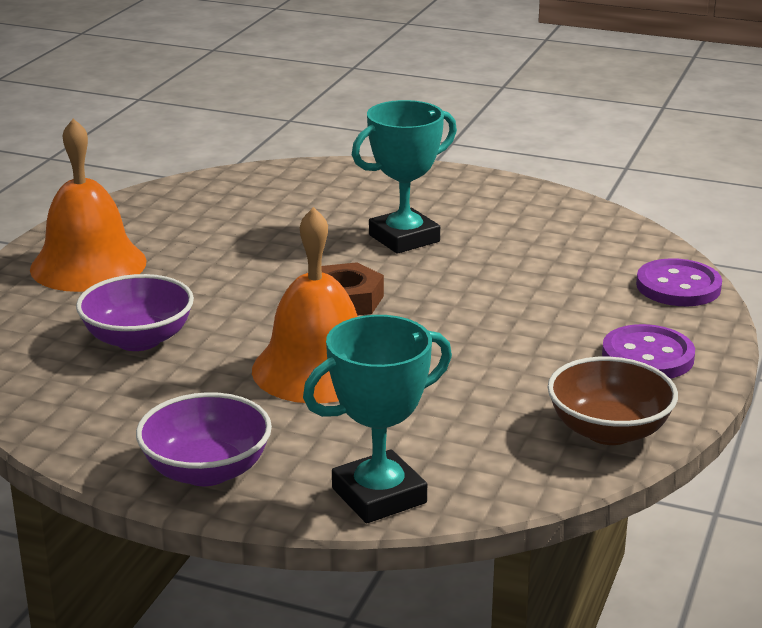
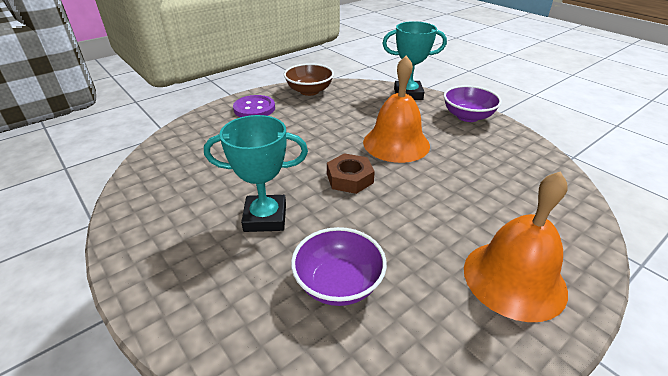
camera: 150 degrees left, 10 degrees up
(138, 339) = (484, 189): purple bowl -> purple bowl (338, 283)
(678, 286) = (184, 132): purple button -> none

